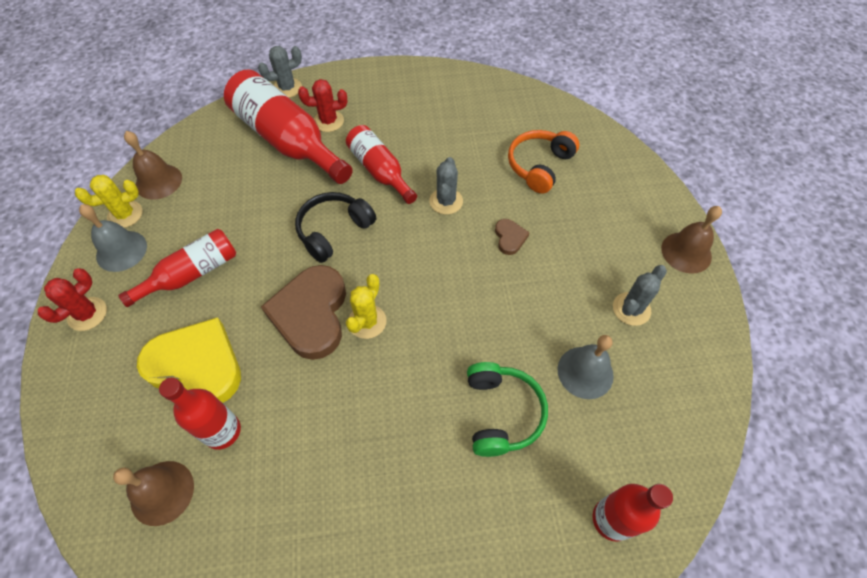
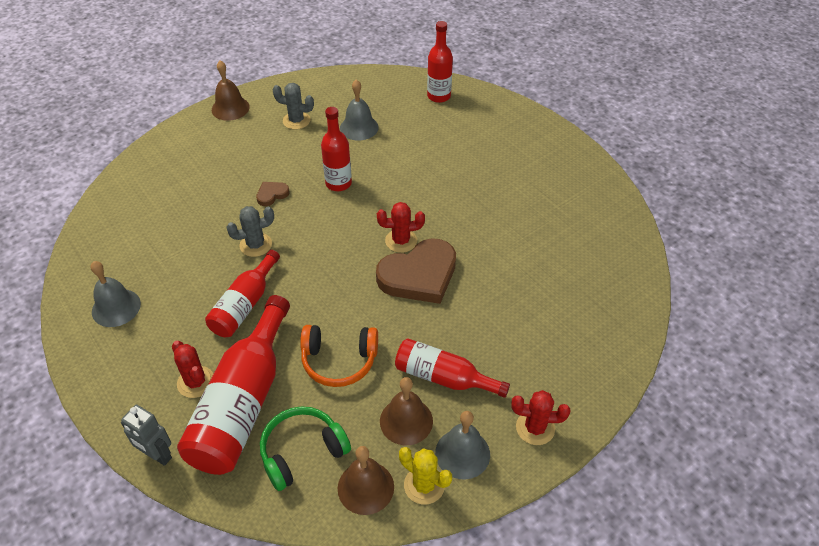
camera: 120 degrees left, 10 degrees down
(162, 492) = (596, 281): brown bell -> brown bell (406, 421)
(196, 365) = (510, 319): yellow heart -> none
(222, 431) = (537, 274): red bottle -> red bottle (338, 183)
(287, 88) = (157, 455): grey cactus -> grey robot
(334, 231) = (333, 302): black headphones -> none
(367, 321) = (401, 241): yellow cactus -> red cactus
(437, 97) = (116, 307): none -> grey bell
(501, 413) = (414, 152): green headphones -> green headphones (302, 452)
(539, 166) = (181, 203): orange headphones -> orange headphones (339, 361)

